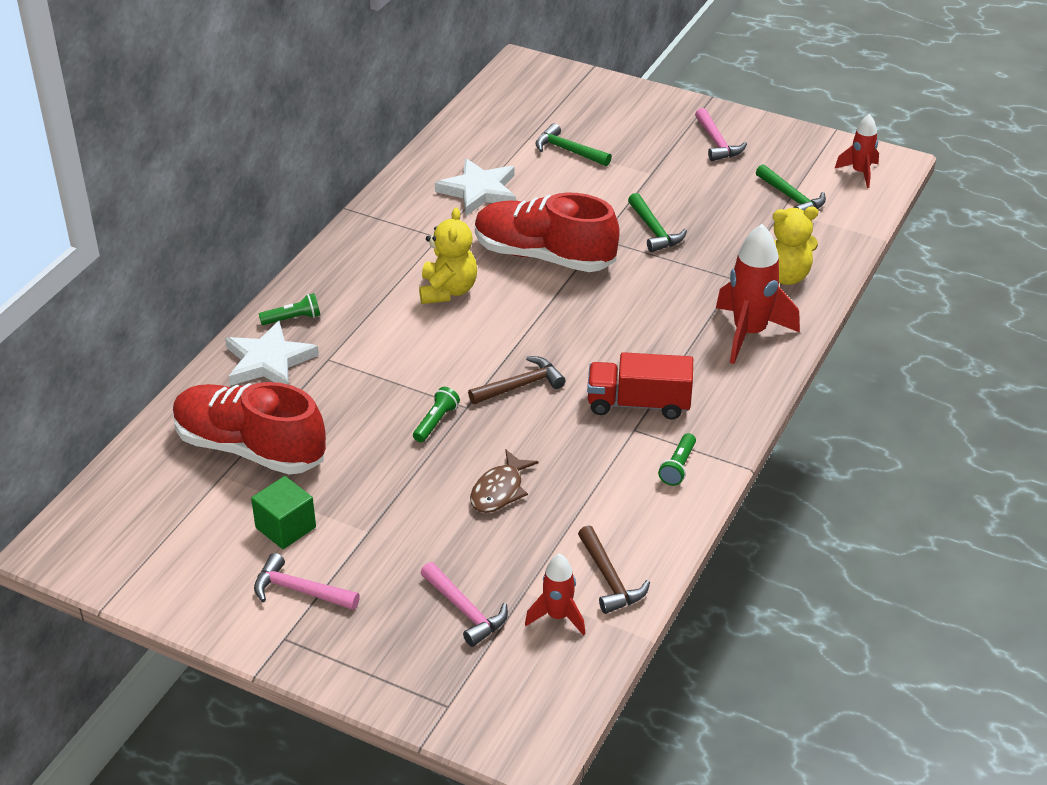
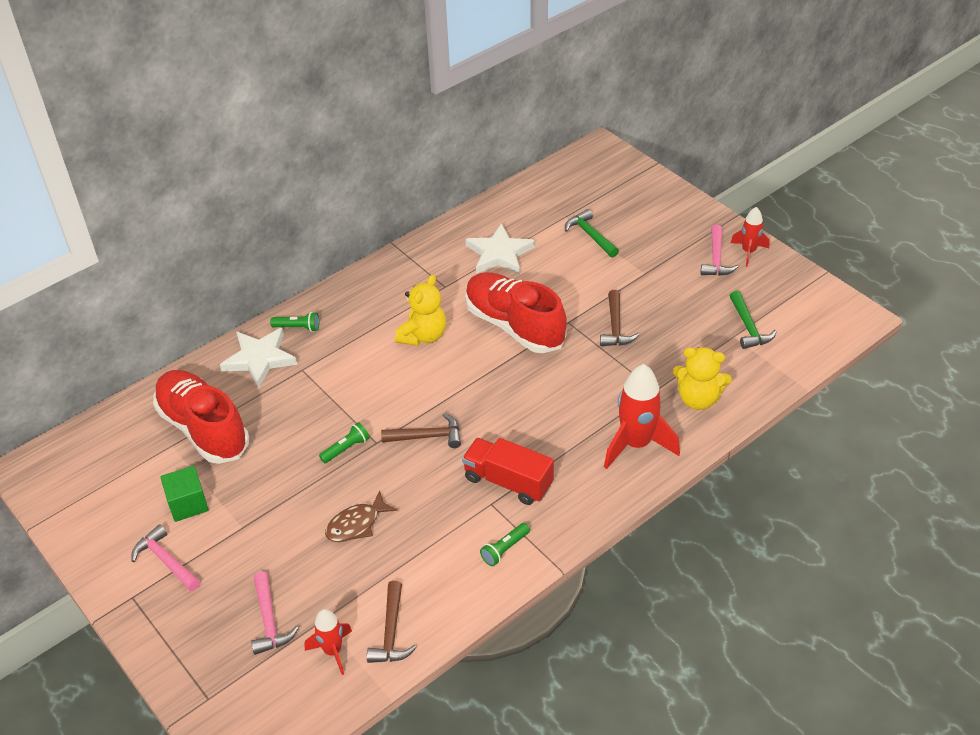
camera: 25 degrees right, 5 degrees up
(654, 230) = (615, 326): green hammer -> brown hammer
(860, 173) = (823, 319): red rocket -> red rocket (748, 252)

